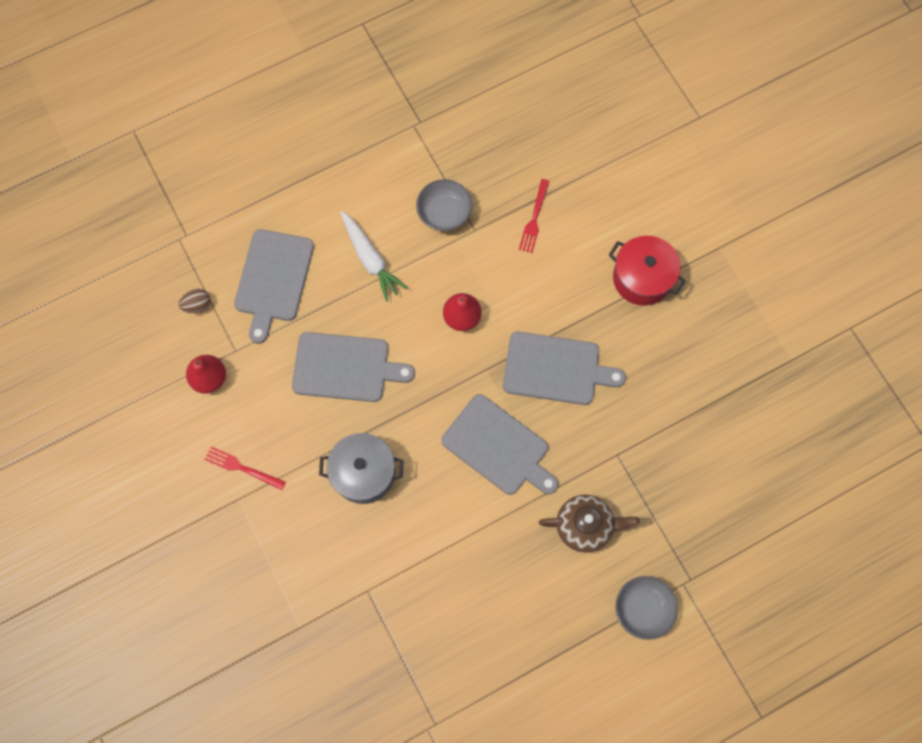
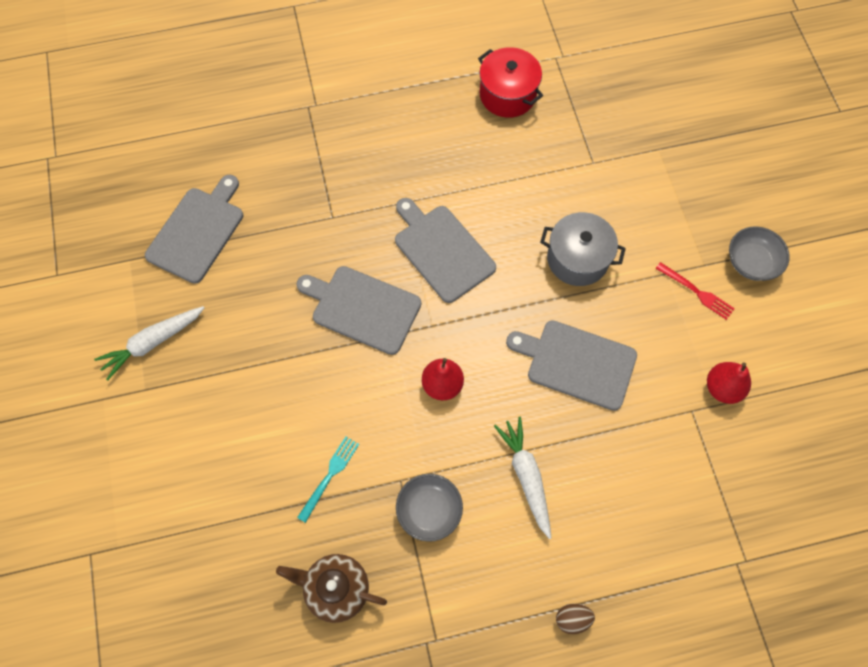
camera: 165 degrees left, 5 degrees down
(197, 305) = (729, 473): brown egg -> brown egg (572, 619)
(273, 280) = (640, 480): grey cutting board -> grey cutting board (198, 231)
(534, 219) = (330, 475): red fork -> turquoise fork
(584, 526) = (384, 167): brown teapot -> brown teapot (336, 588)
(642, 278) = (239, 377): red pot -> red pot (507, 94)
(643, 609) = (357, 95): grey bowl -> grey bowl (751, 262)
(731, 289) = (153, 343): none -> white carrot

